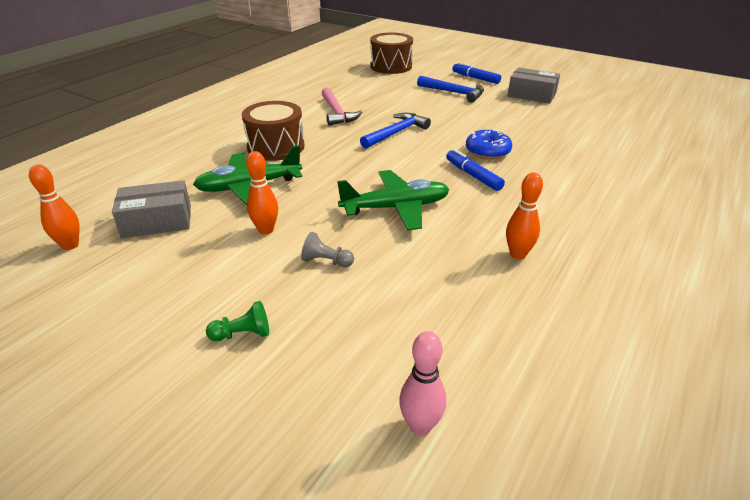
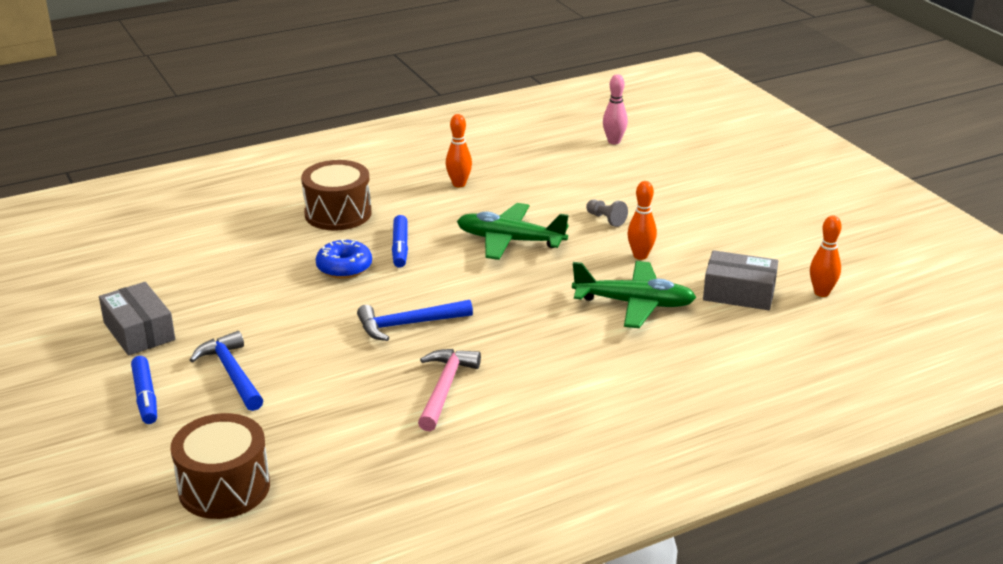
camera: 150 degrees left, 5 degrees down
(243, 334) = (690, 197): green pawn -> none
(276, 147) = (573, 350): brown drum -> brown drum (338, 213)

